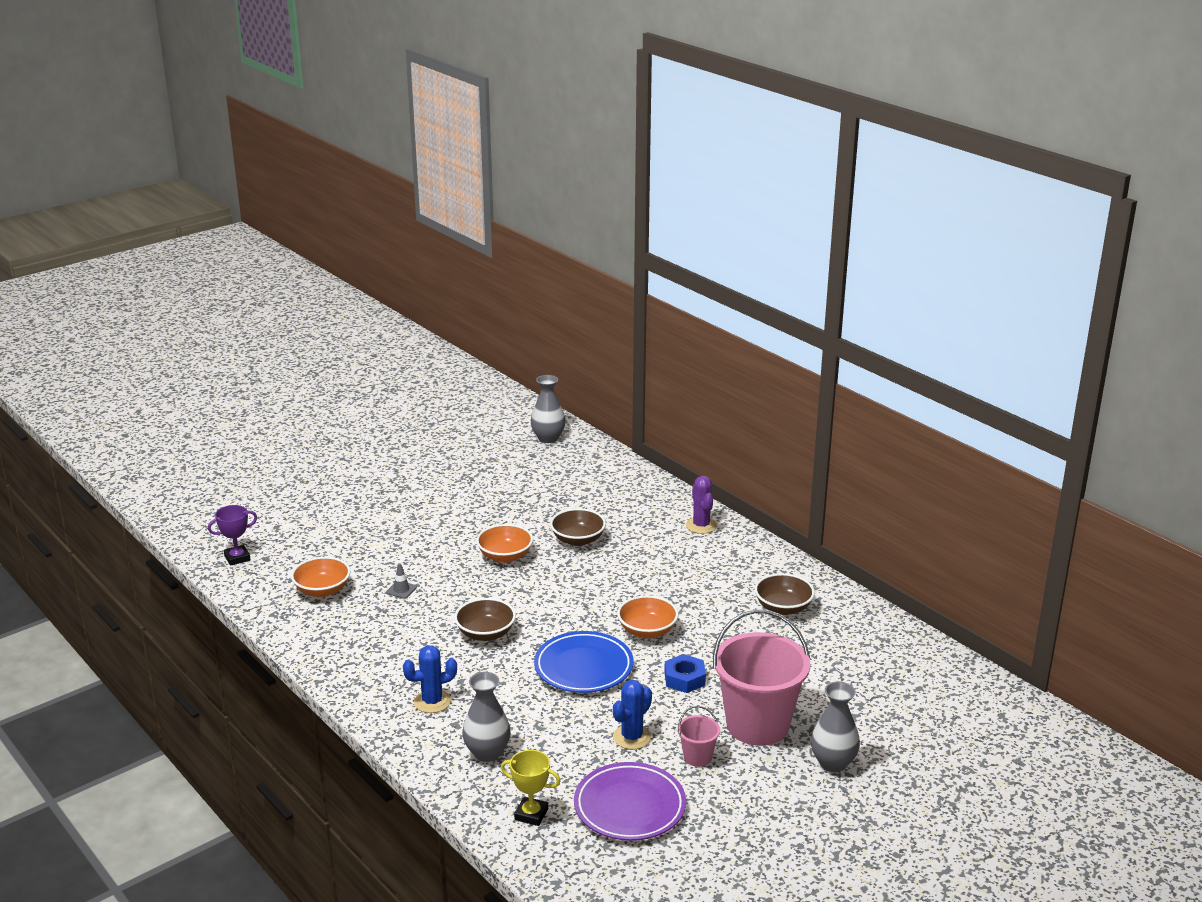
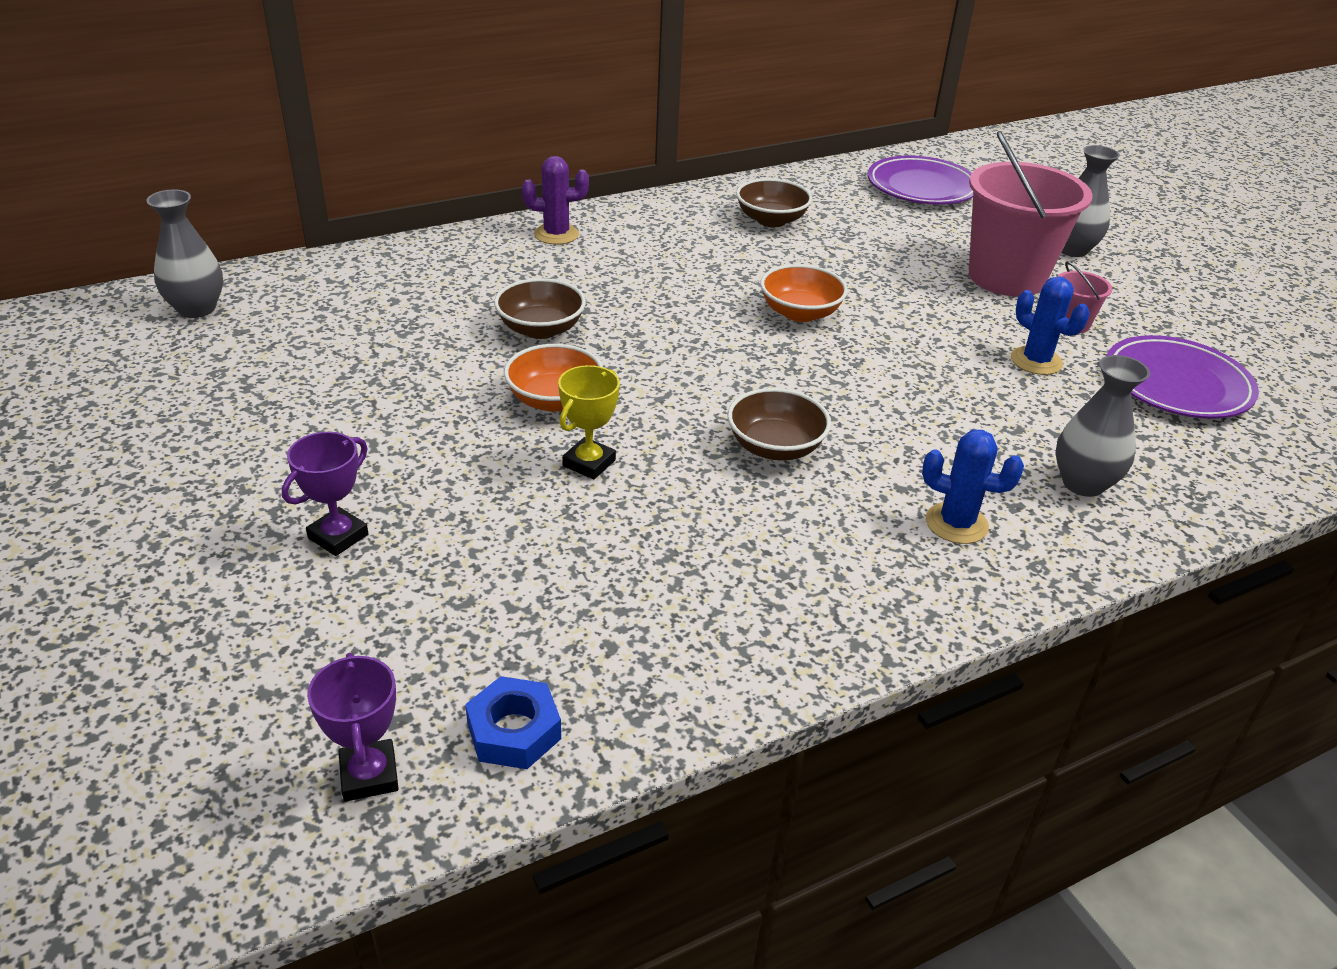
camera: 80 degrees left, 10 degrees up
(322, 590) = (573, 632): orange bowl -> none
(374, 520) = (338, 536): none -> purple trophy
(401, 590) = (612, 525): grey traffic cone -> none
(432, 701) = (956, 523): blue cactus -> blue cactus turned 60 degrees counterclockwise
(531, 814) = (1212, 462): yellow trophy -> yellow trophy (589, 463)
(583, 667) = (878, 373): blue plate -> none
(684, 679) = (912, 305): blue nut -> blue nut (514, 731)
(902, 678) = (921, 187): none -> purple plate

